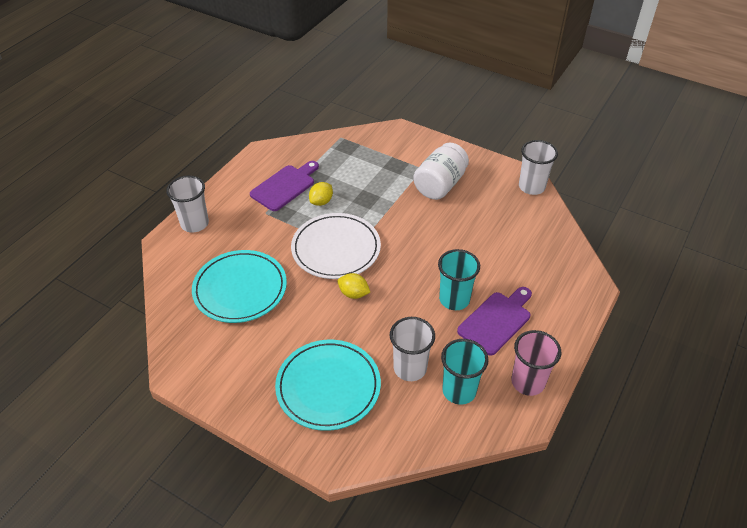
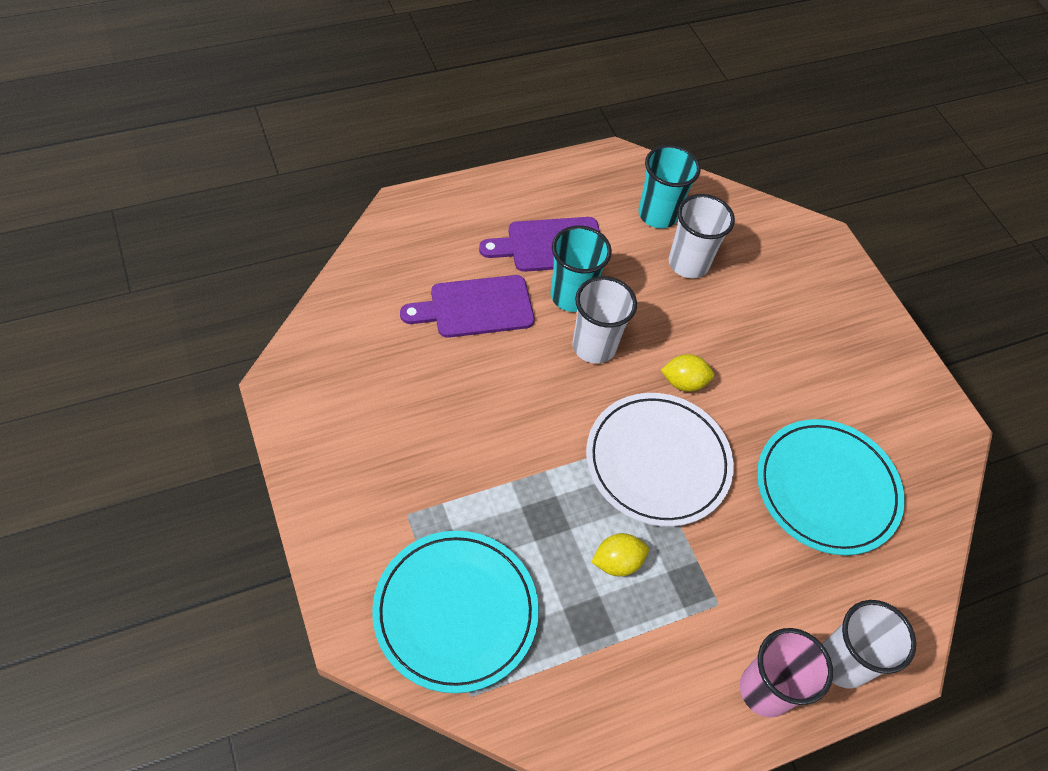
camera: 150 degrees left, 10 degrees up
(285, 186) = (652, 640): purple cutting board -> purple cutting board (475, 307)
(328, 387) = (788, 302): turquoise plate -> turquoise plate (455, 612)
(353, 294) = (683, 382): yellow lemon -> yellow lemon turned 60 degrees counterclockwise
(440, 185) = (416, 462): white jar -> none
(528, 382) = (584, 179): pink cup -> pink cup (765, 690)
(531, 187) = (298, 365): white cup -> white cup (594, 346)

